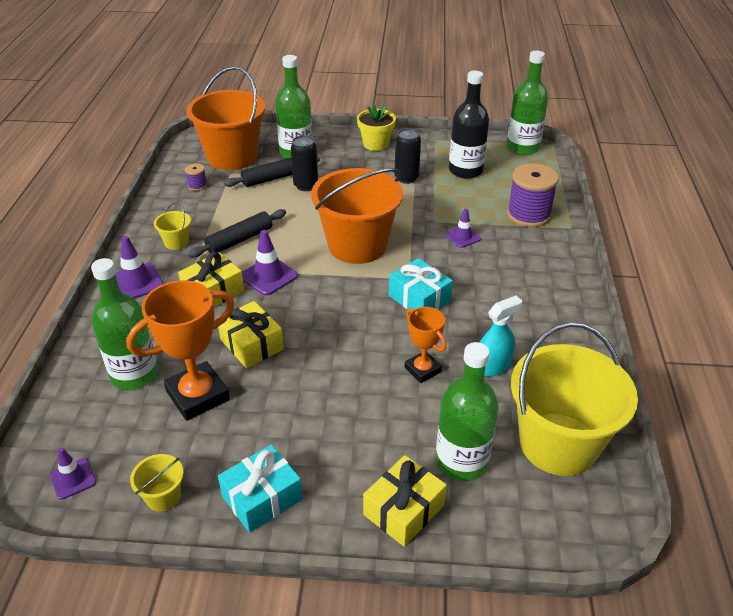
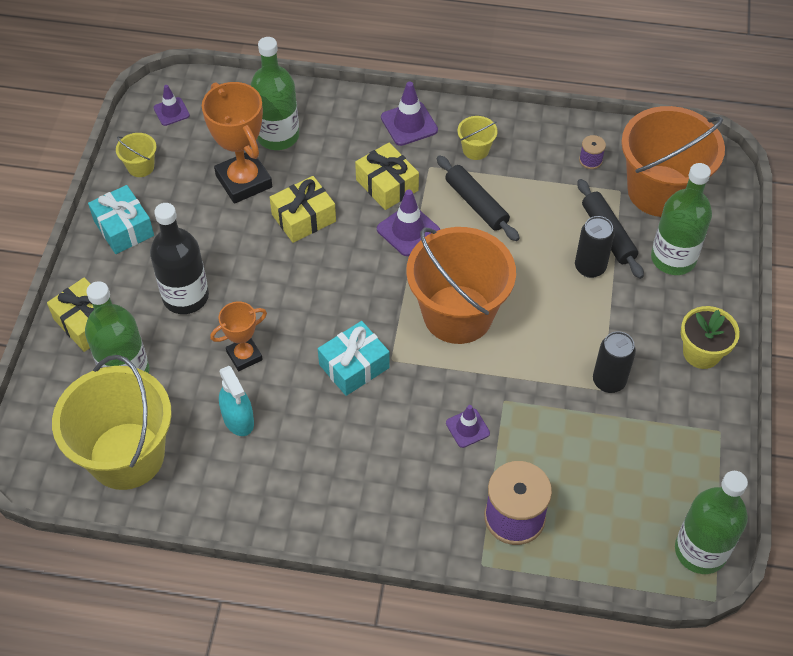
camera: 95 degrees right, 15 degrees up
(465, 170) = (630, 458): black bottle -> black bottle (185, 297)

